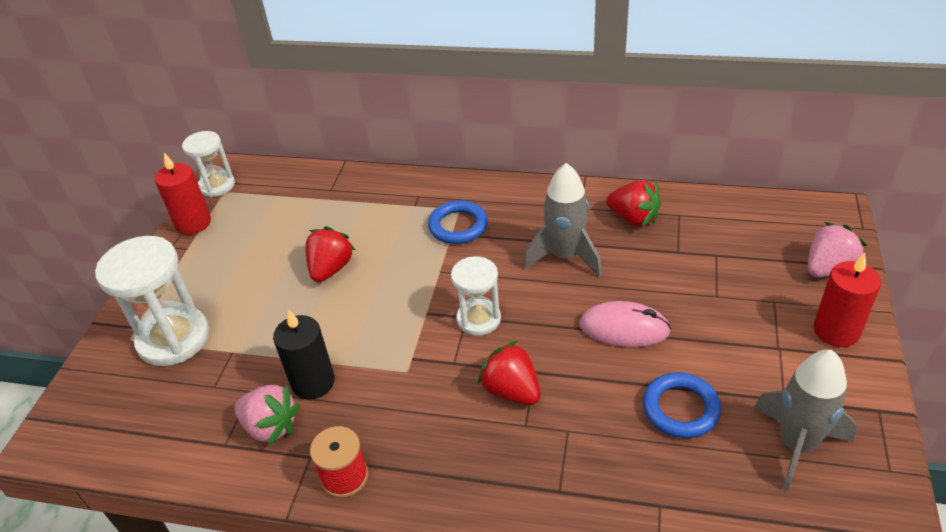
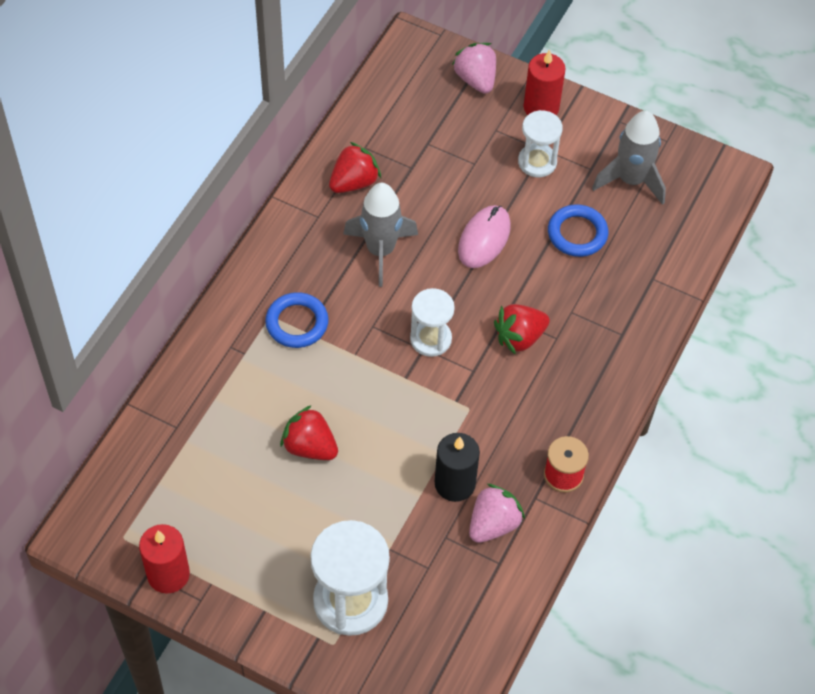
camera: 80 degrees left, 15 degrees up
(217, 185) = (107, 544): white hourglass -> white hourglass (537, 162)

